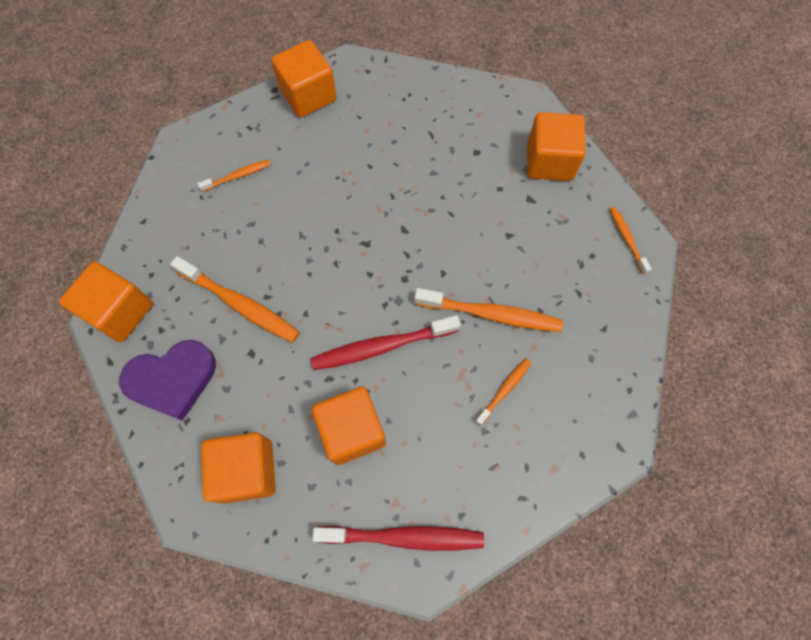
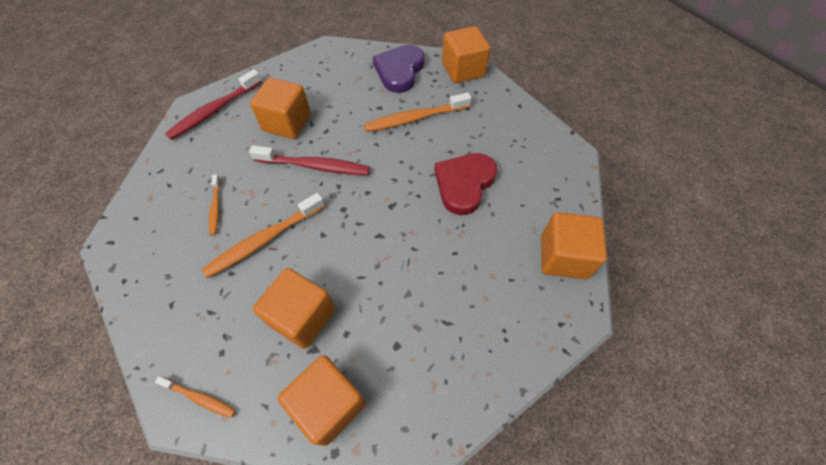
camera: 130 degrees right, 10 degrees down
(237, 176) = (515, 167): orange toothbrush -> none
(247, 471) = (319, 74): orange cube -> orange cube (302, 317)
(292, 203) = (464, 184): none -> red heart
(382, 346) = (314, 166): red toothbrush -> red toothbrush turned 75 degrees clockwise

